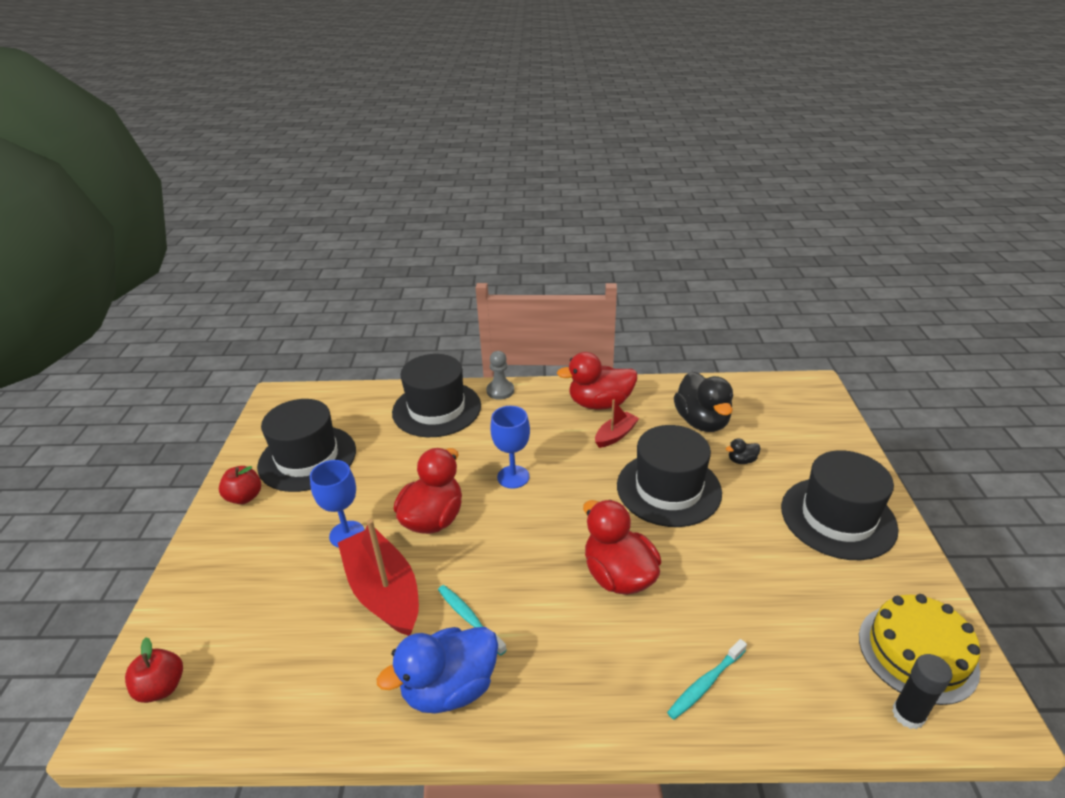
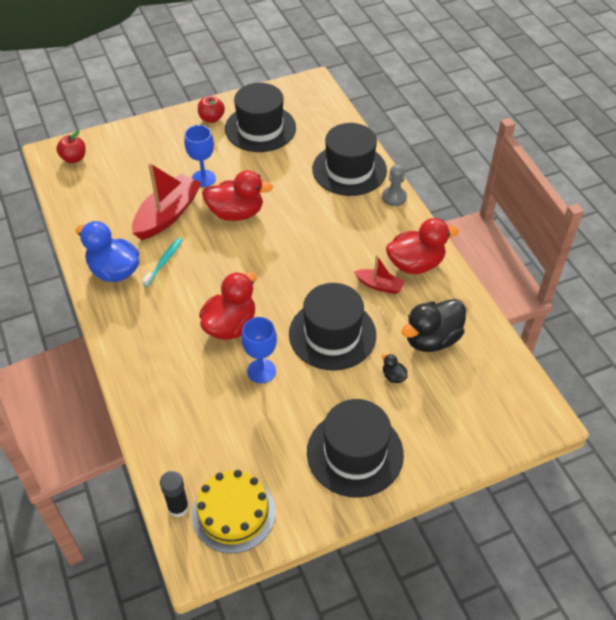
camera: 65 degrees right, 15 degrees up
(513, 477) = (297, 239): blue goblet -> blue goblet (261, 371)
(599, 403) = (415, 264): red duck -> red duck turned 105 degrees clockwise
(705, 683) = (161, 391): turquoise toothbrush -> none

